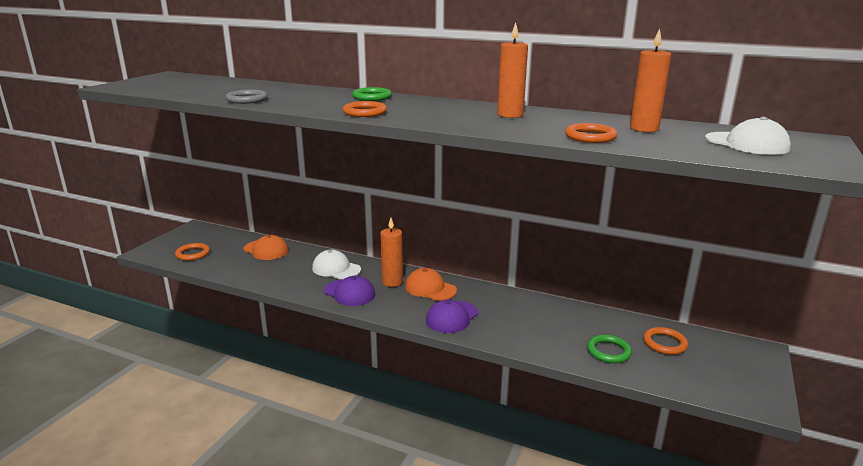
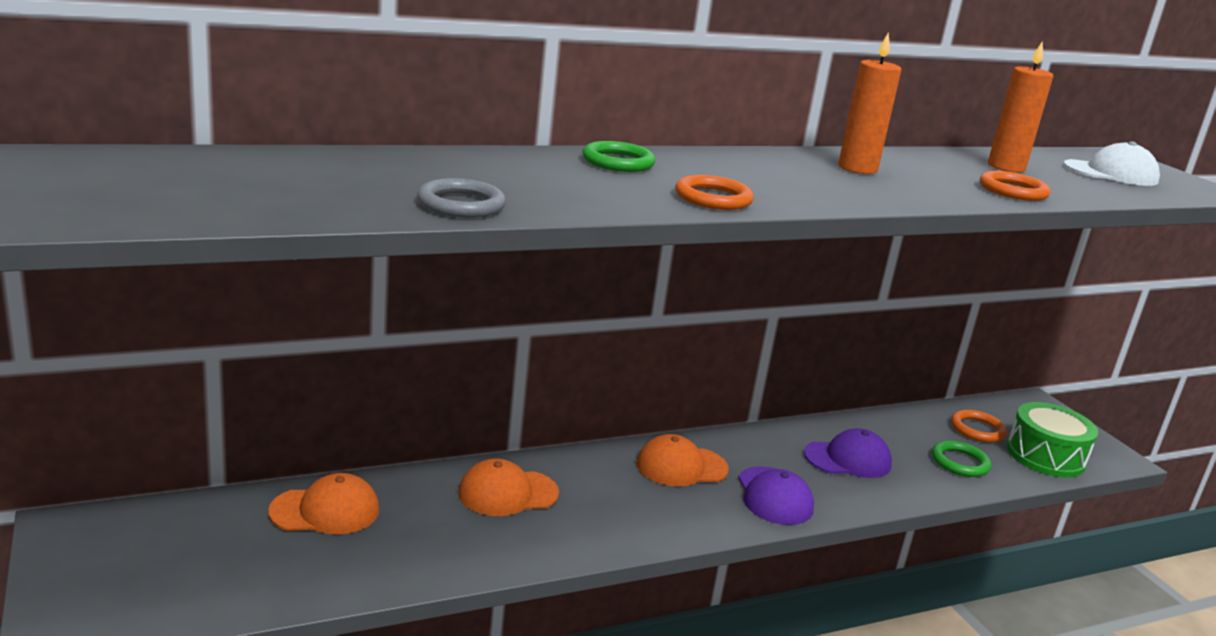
camera: 50 degrees left, 0 degrees up
(193, 254) = (188, 584): orange ring -> none
(336, 269) = (508, 493): white cap -> orange cap
(349, 293) = (600, 523): purple cap -> purple cap (847, 459)
(392, 282) = (621, 478): orange candle -> none
(692, 376) = (1045, 456): none -> green drum

